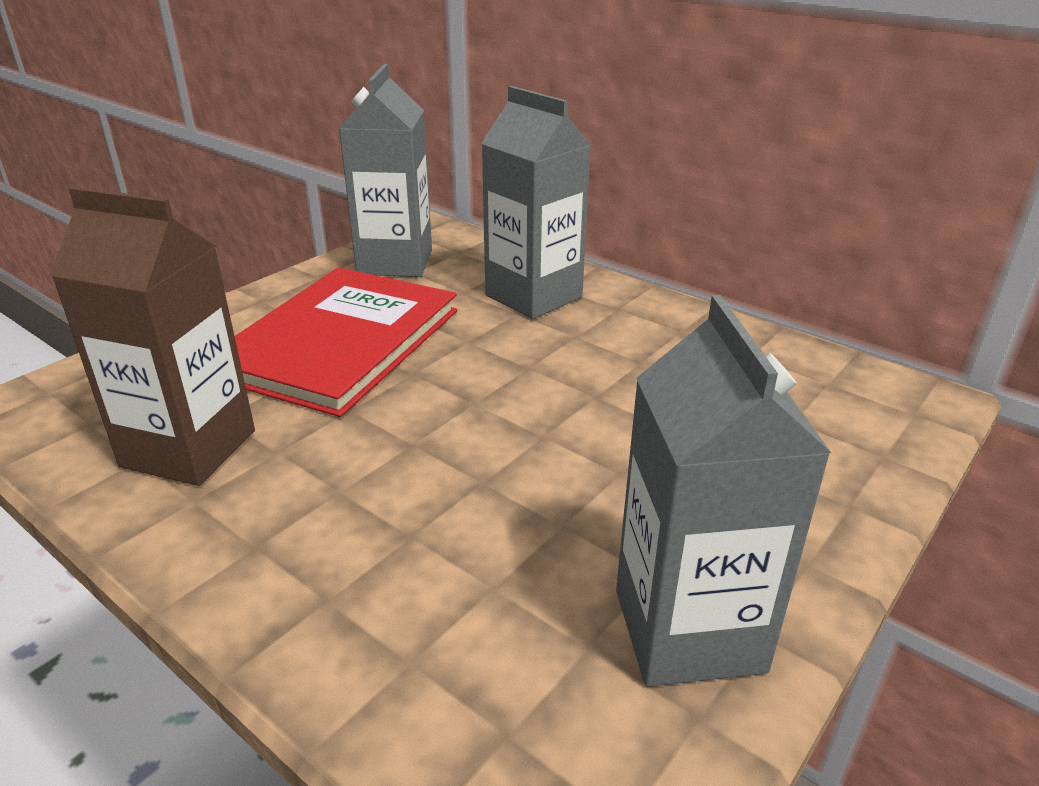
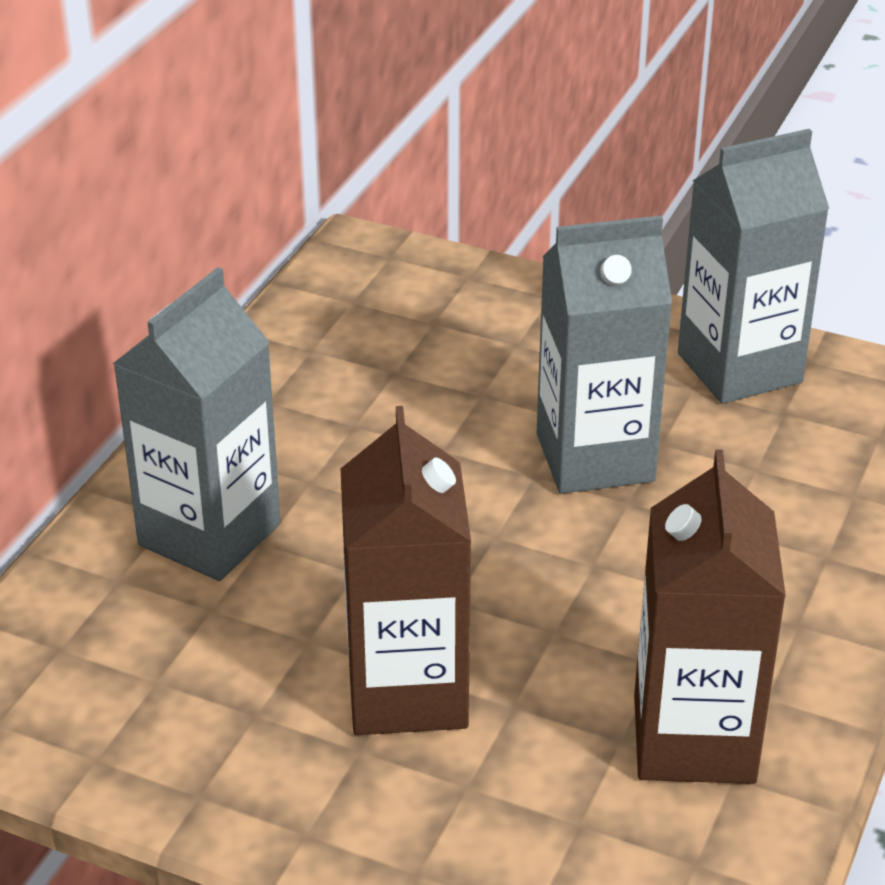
camera: 105 degrees left, 5 degrees up
(340, 342) = (407, 691): red book -> brown carton
(395, 262) = (122, 713): grey carton -> grey carton (595, 457)

